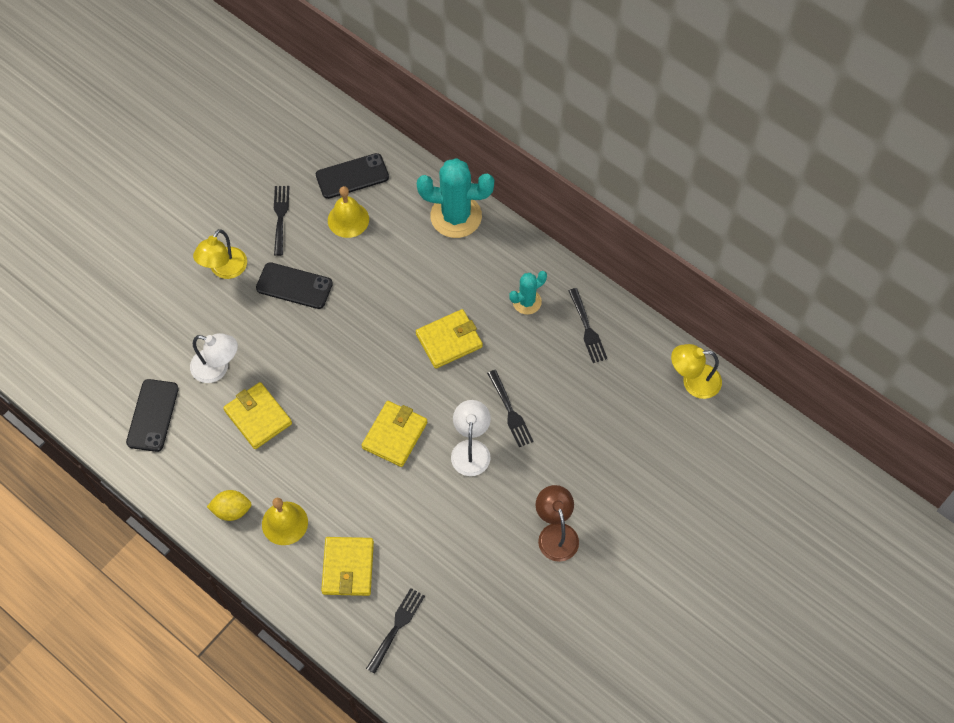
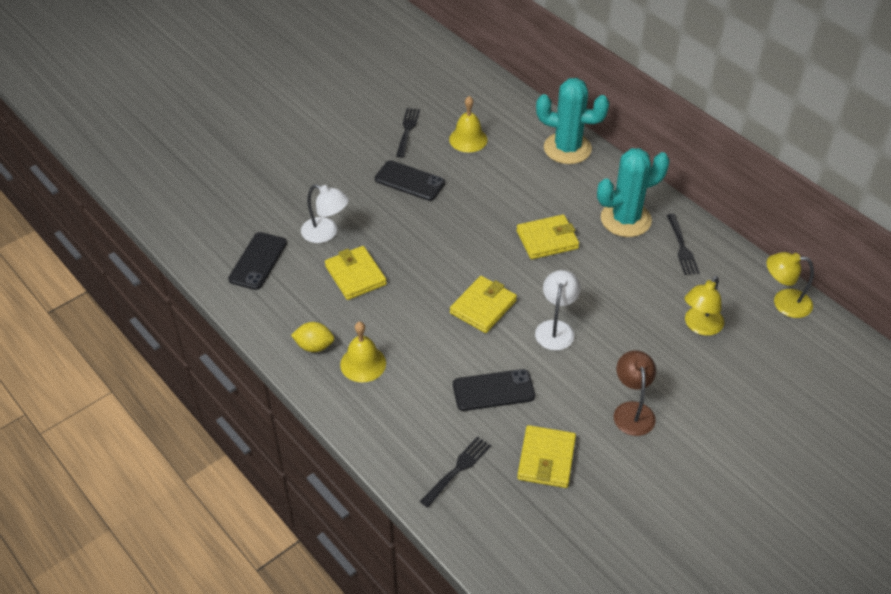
camera: 10 degrees right, 15 degrees down
(224, 270) = (349, 162): yellow lamp -> yellow lamp (700, 326)
(348, 568) = (418, 410): yellow wallet -> yellow wallet (546, 459)
(352, 176) = (477, 109): black phone -> black phone (493, 390)
(509, 411) = (598, 302): black fork -> none
(527, 302) = (625, 219): turquoise cactus -> turquoise cactus, size x1.84

